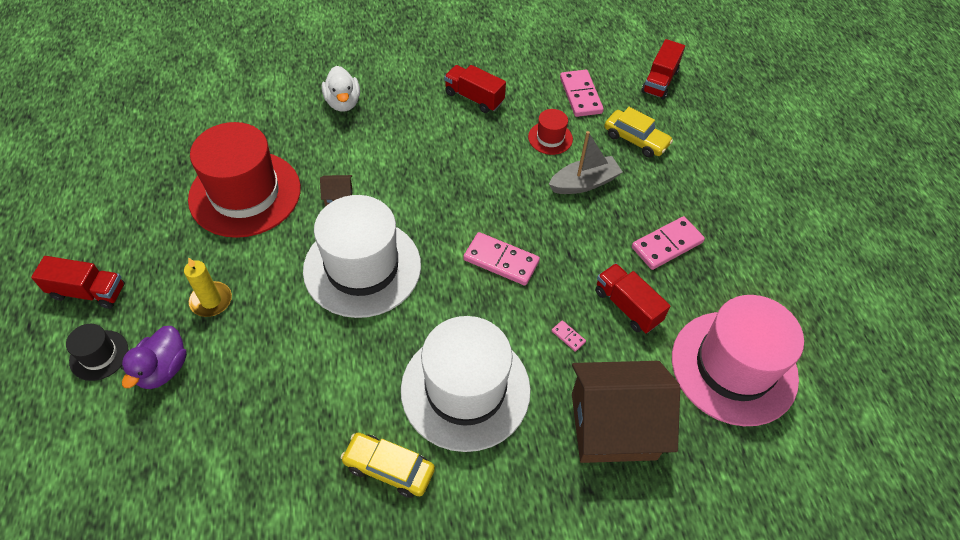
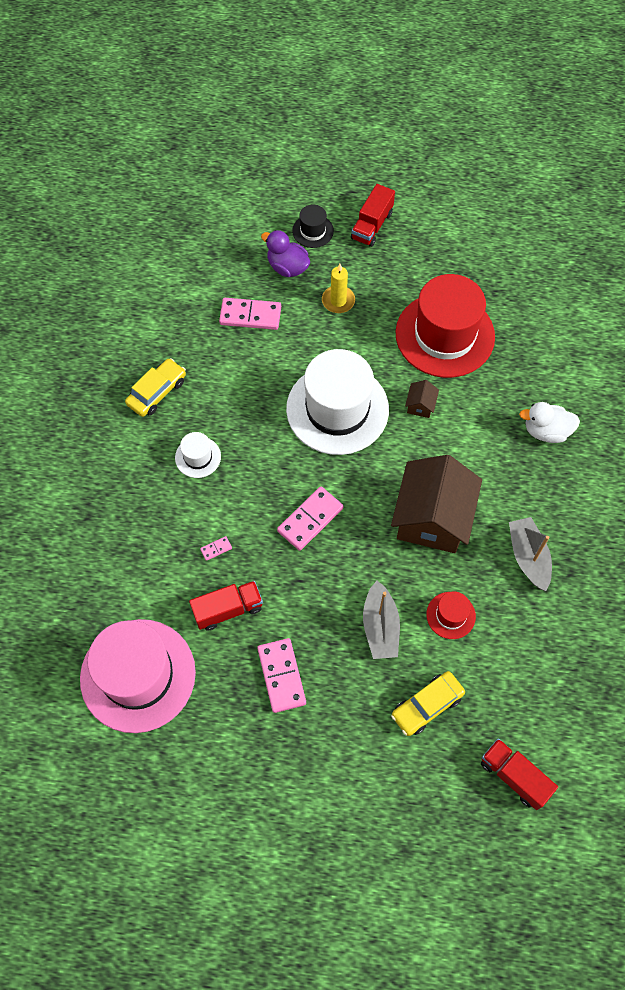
camera: 110 degrees right, 10 degrees up
(465, 389) = (198, 457): white hat -> white hat, size x0.44
(474, 98) = (528, 557): red truck -> grey boat
(580, 95) = (509, 672): pink domino -> pink domino (250, 315)
(613, 426) = (127, 554): brown house -> brown house (432, 518)

